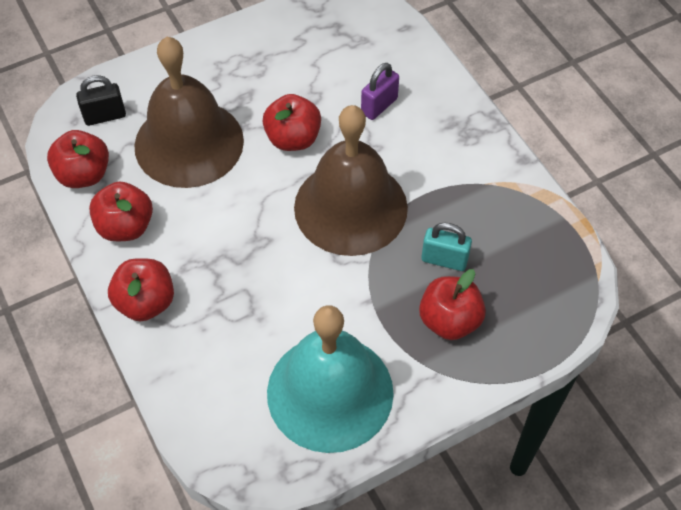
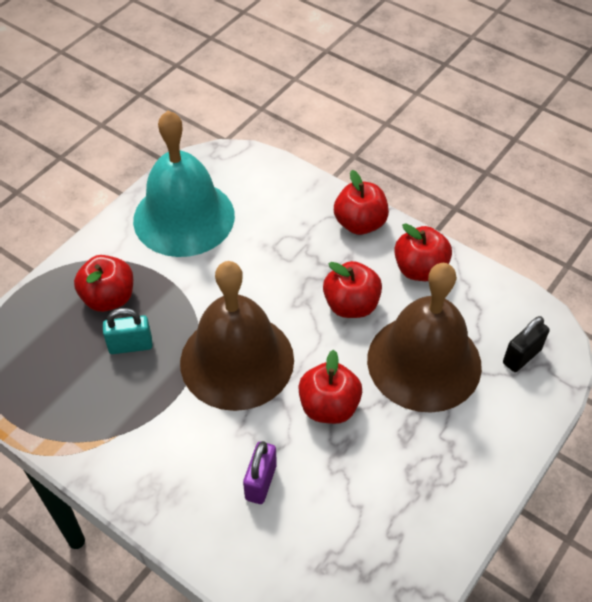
camera: 155 degrees right, 5 degrees down
(84, 174) = (491, 297): red apple -> red apple (351, 305)

